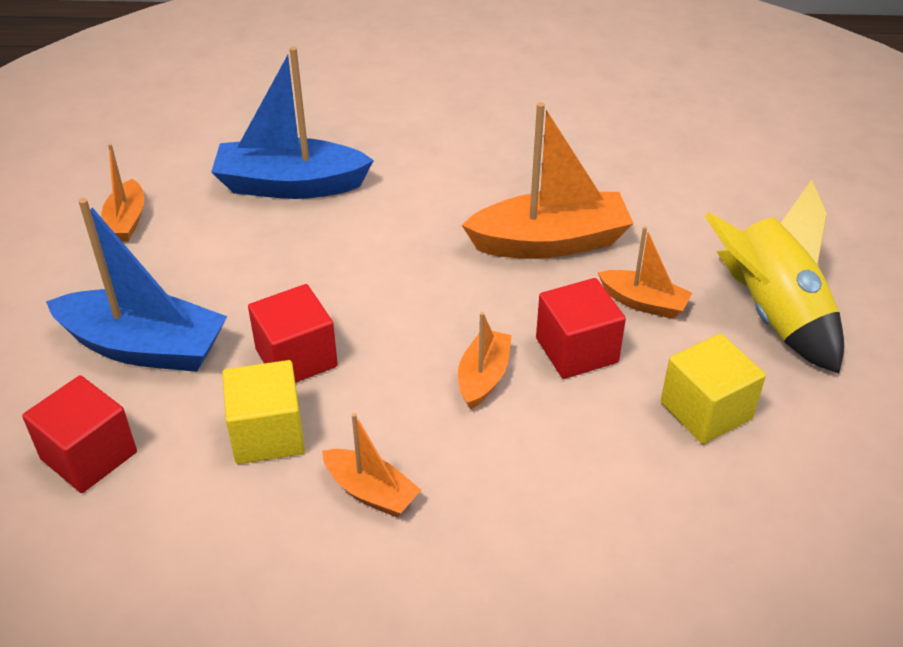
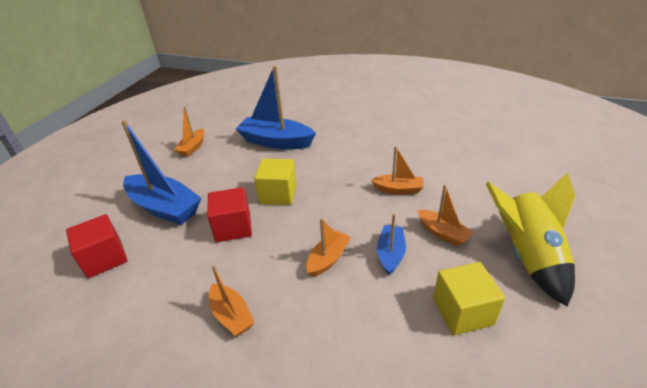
camera: 20 degrees right, 5 degrees down
(267, 434) = (196, 266): yellow cube -> yellow cube (278, 194)
(550, 242) = (398, 189): orange boat -> orange boat, size x0.54
(576, 350) = (390, 254): red cube -> blue boat

